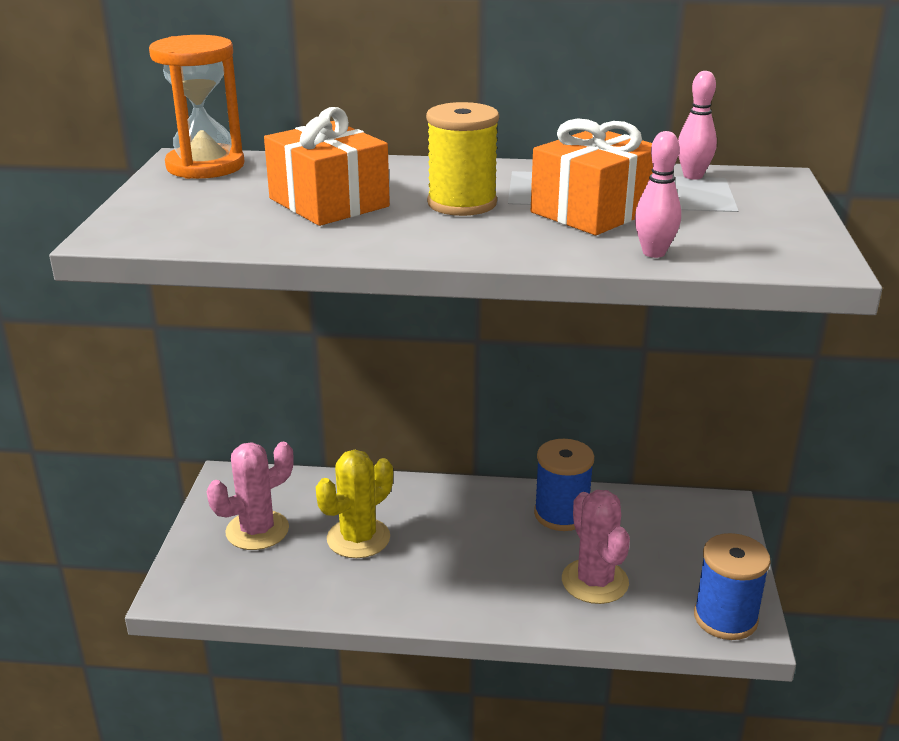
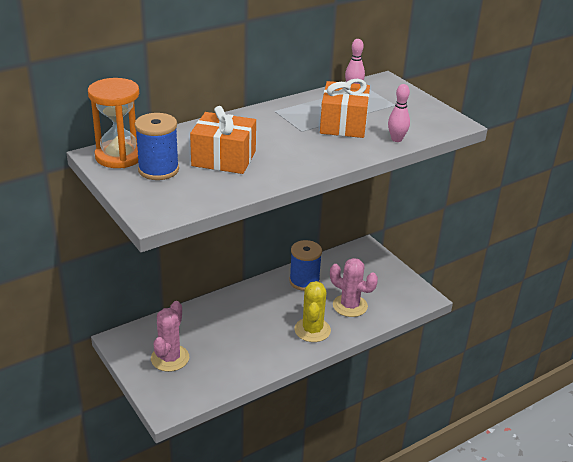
camera: 40 degrees left, 5 degrees up
(358, 538) = (225, 337): yellow cactus -> yellow cactus (312, 330)
(462, 203) = (284, 138): yellow spool -> none
(725, 618) = (413, 296): blue spool -> blue spool (158, 170)

